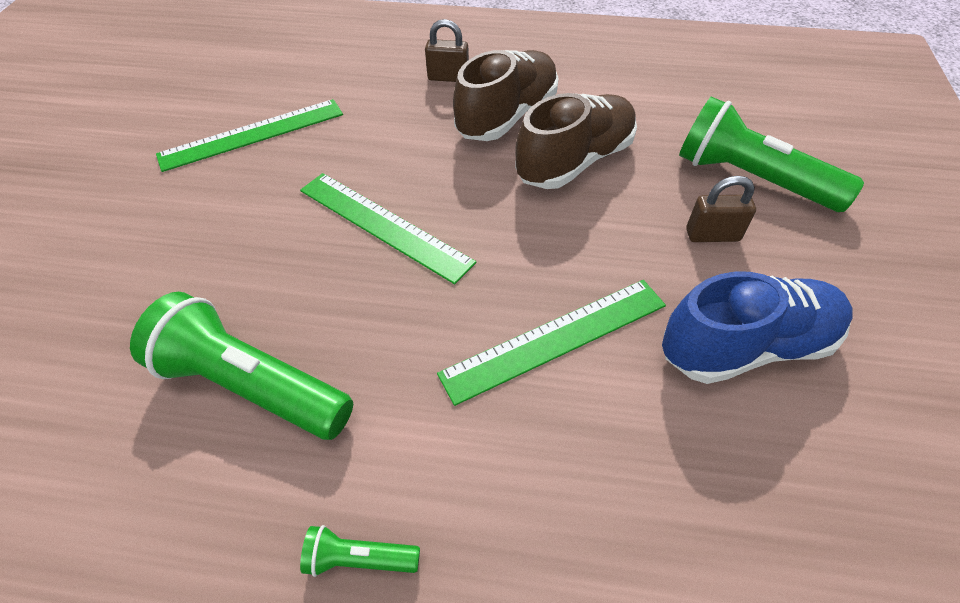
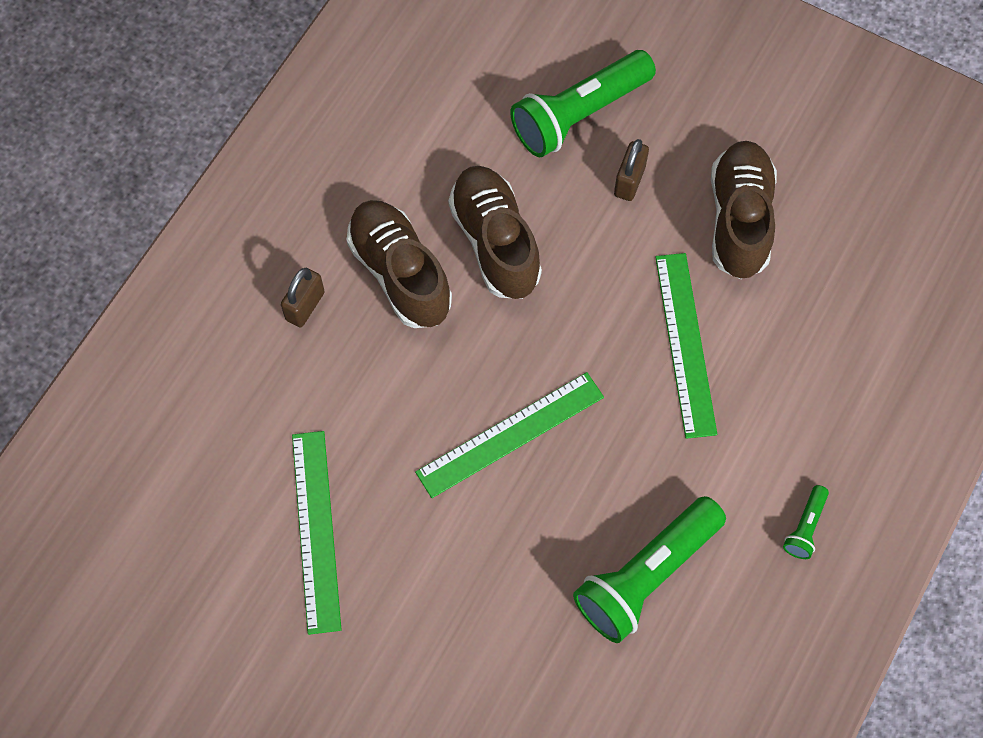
camera: 70 degrees left, 15 degrees up
(746, 346) = (739, 219): blue shoe -> brown shoe

